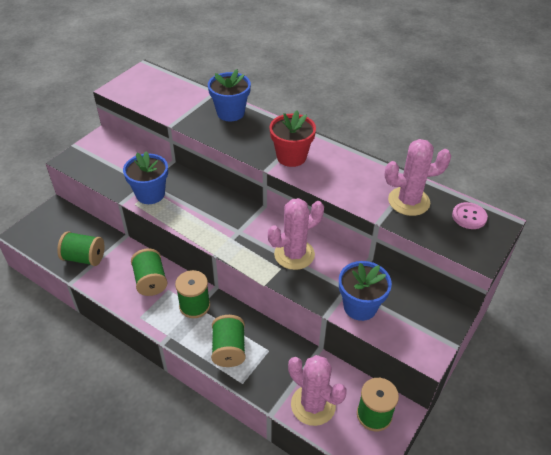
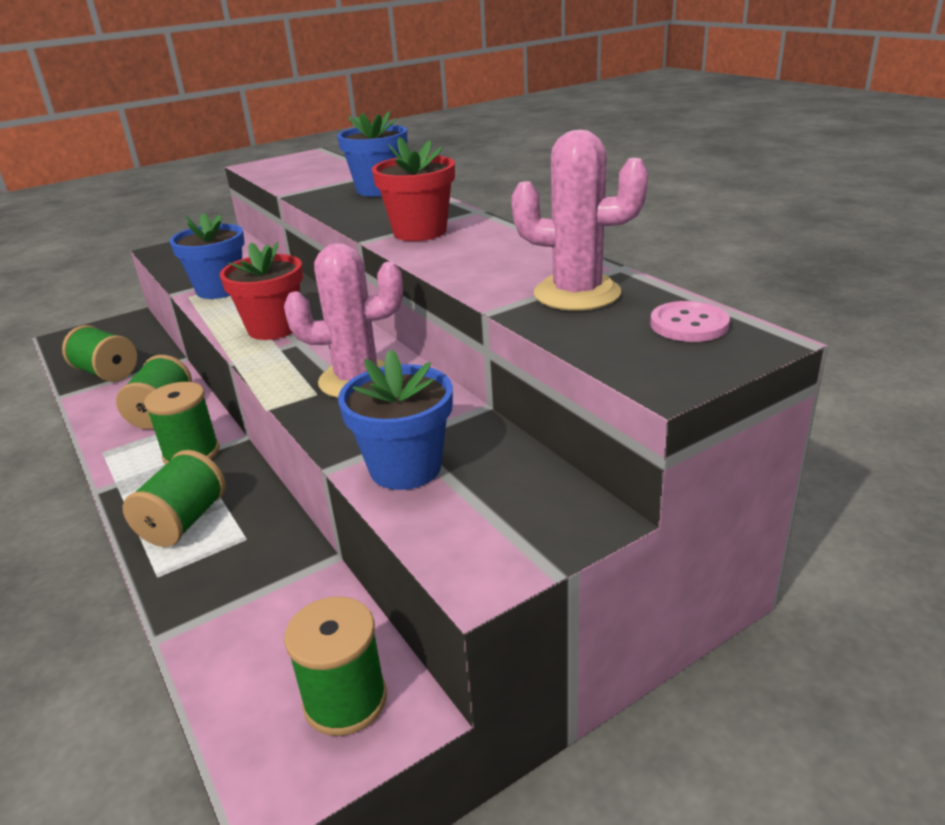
camera: 25 degrees right, 15 degrees down
(215, 223) = (274, 328): none -> red flower pot
(313, 405) = (243, 645): pink cactus -> none

